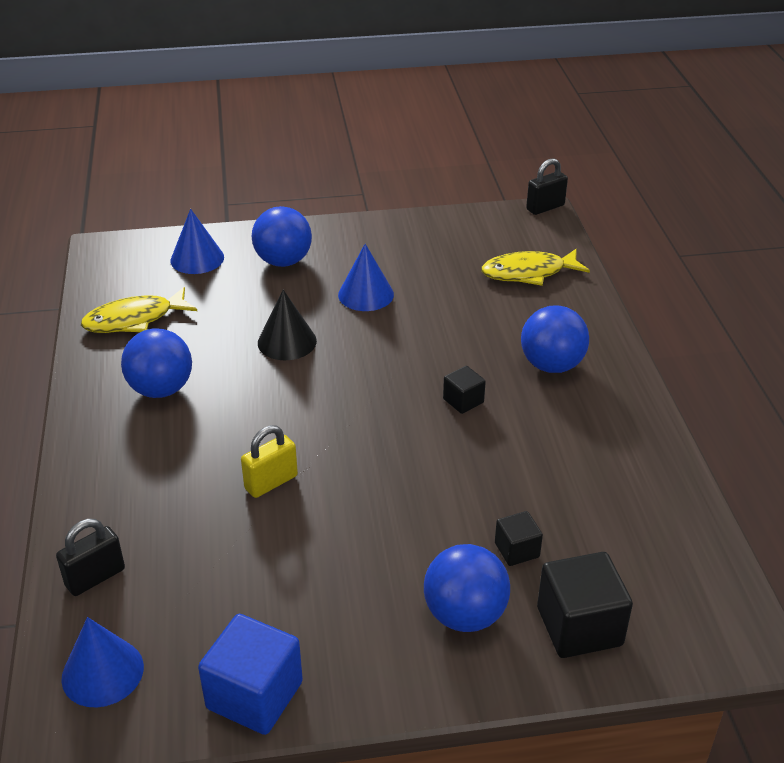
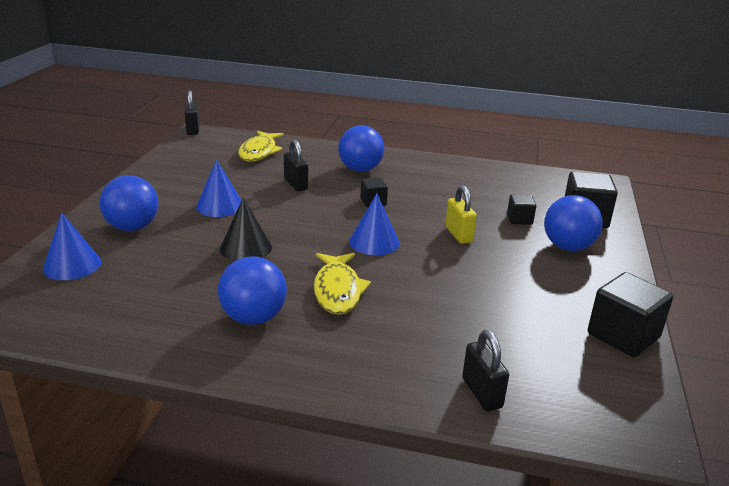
camera: 70 degrees left, 10 degrees down
(102, 672) = (591, 404): blue cone -> blue cone (374, 242)
(134, 320) = (130, 315): yellow fish -> yellow fish (337, 290)
(254, 695) = (623, 335): blue cube -> black cube
(271, 482) = (411, 287): yellow padlock -> yellow padlock (458, 234)
(461, 327) = (295, 184): none -> black padlock

